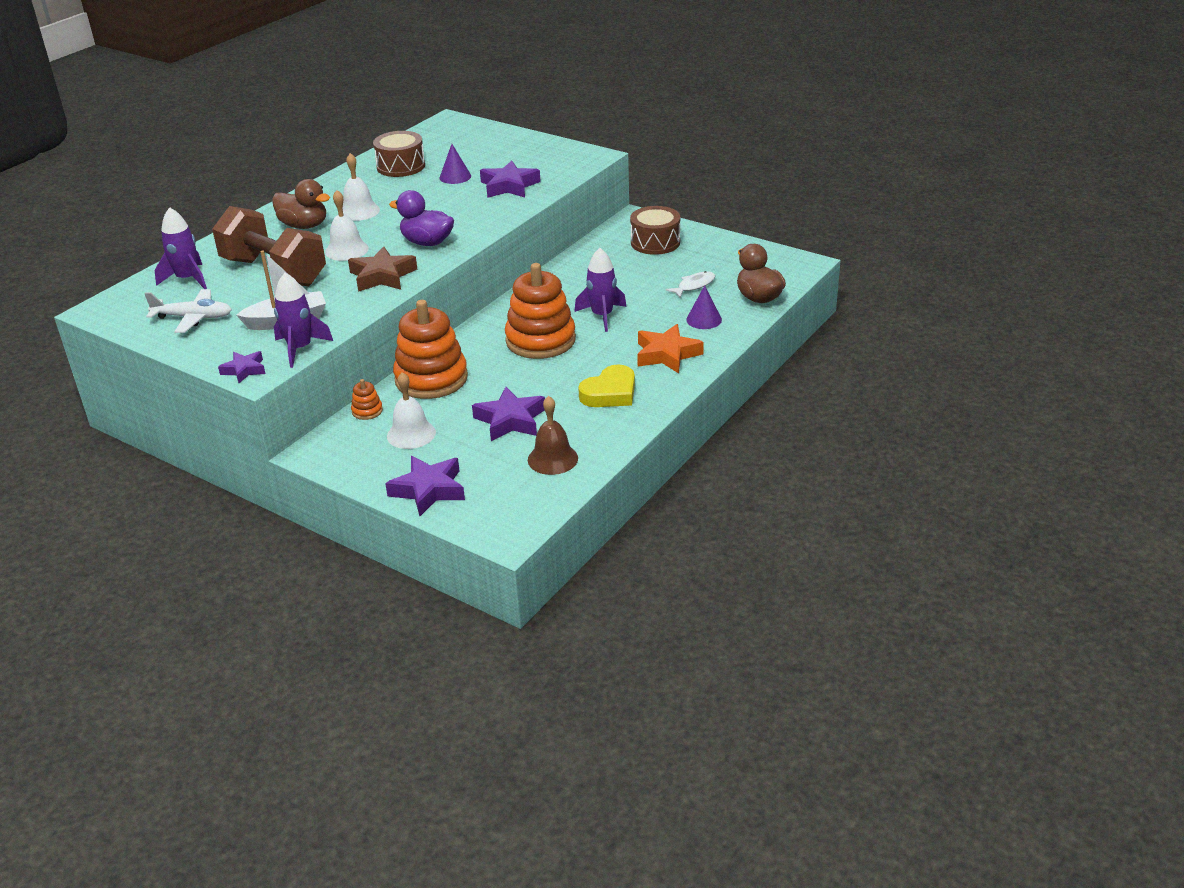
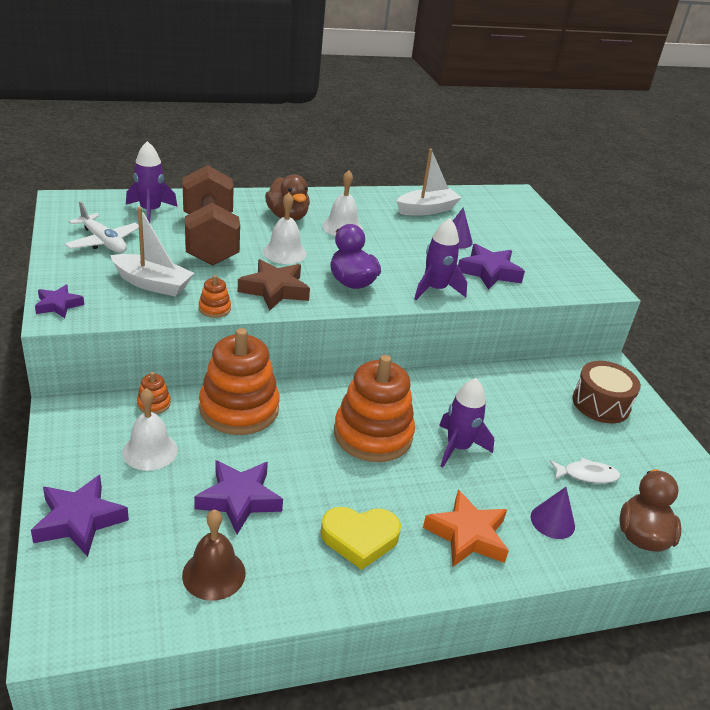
camera: 35 degrees right, 0 degrees up
(300, 349) = (120, 313): purple rocket -> purple rocket (435, 289)
(361, 309) = (214, 309): none -> orange stacking toy
(401, 166) = (427, 210): brown drum -> white boat

